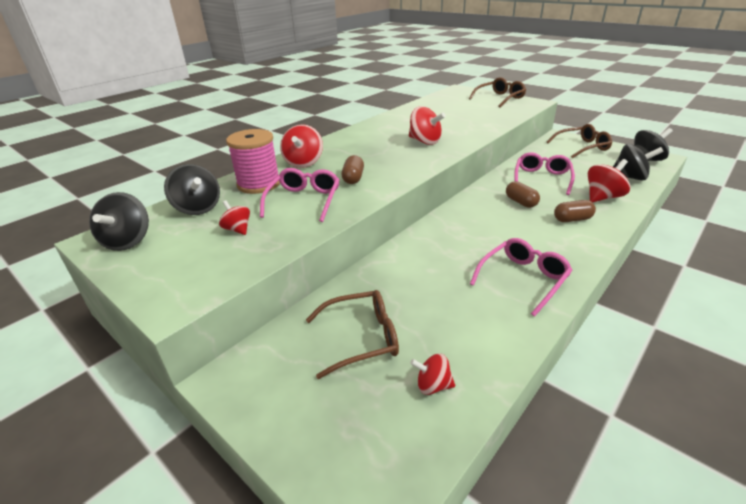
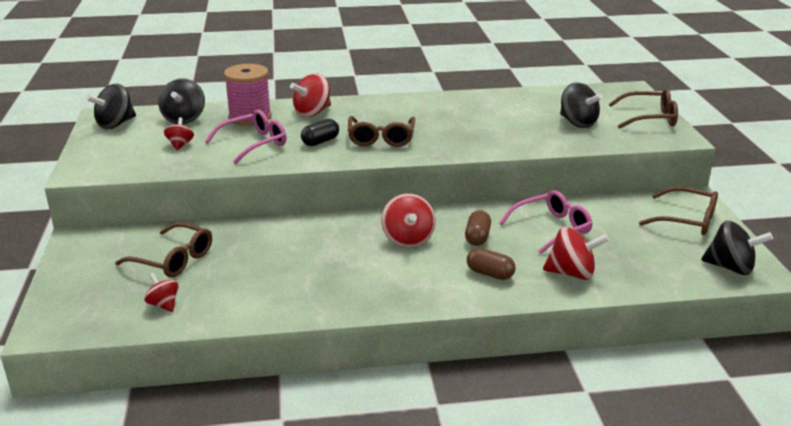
camera: 40 degrees right, 5 degrees down
(353, 178) = (320, 142): brown capsule -> black capsule
(389, 159) = (381, 138): none -> brown glasses
(425, 141) = (450, 134): red spinning top -> red spinning top (408, 240)
(523, 279) = (341, 288): pink glasses -> none
(629, 177) = (656, 272): black spinning top -> black spinning top (577, 123)

